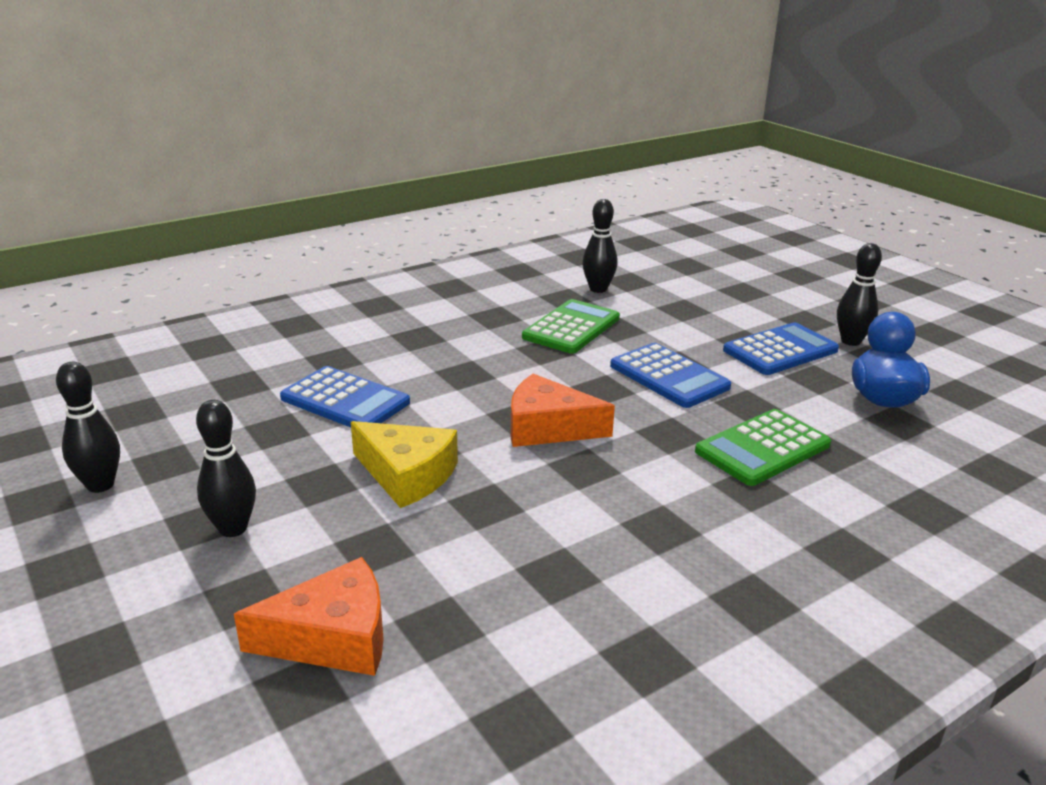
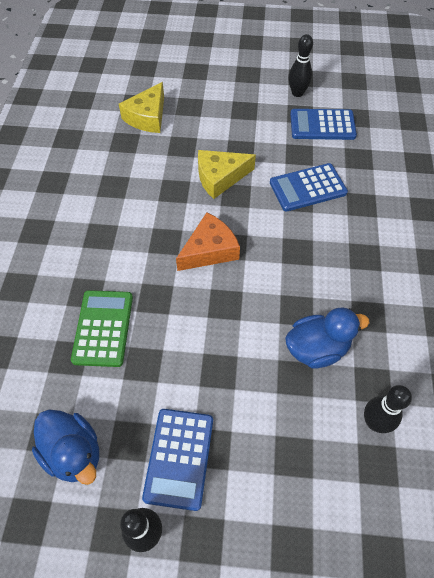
camera: 130 degrees right, 30 degrees up
(233, 528) = (232, 116): black bowling pin -> none
(333, 637) = (147, 117): orange cheese -> yellow cheese
(571, 328) = (317, 348): green calculator -> blue duck
(669, 376) = (208, 350): blue calculator -> blue calculator (322, 125)

